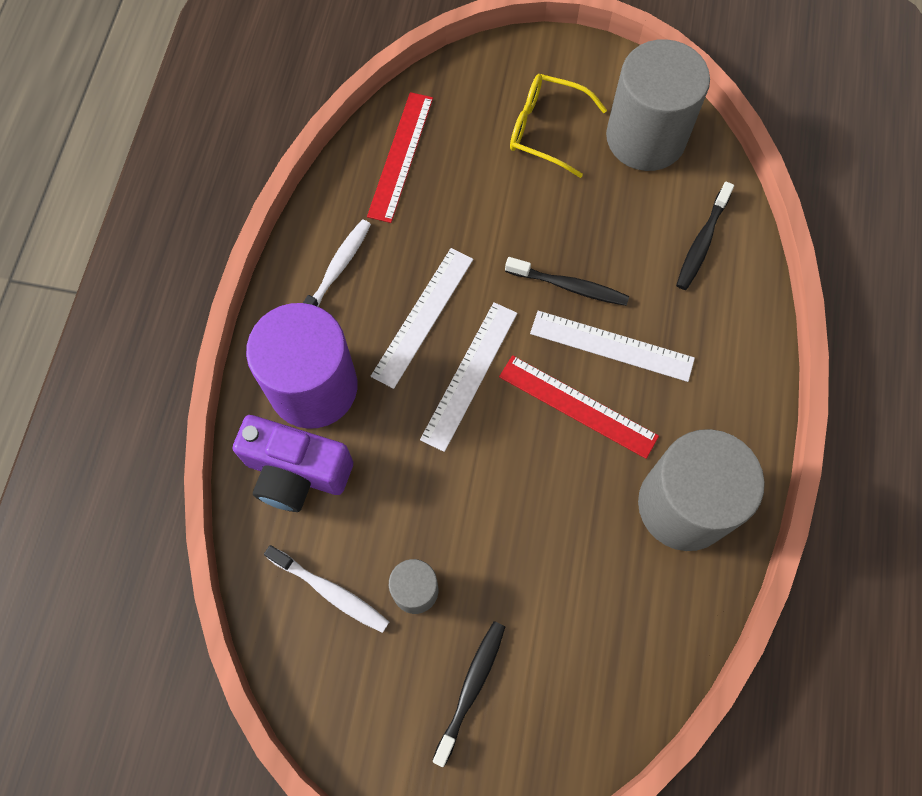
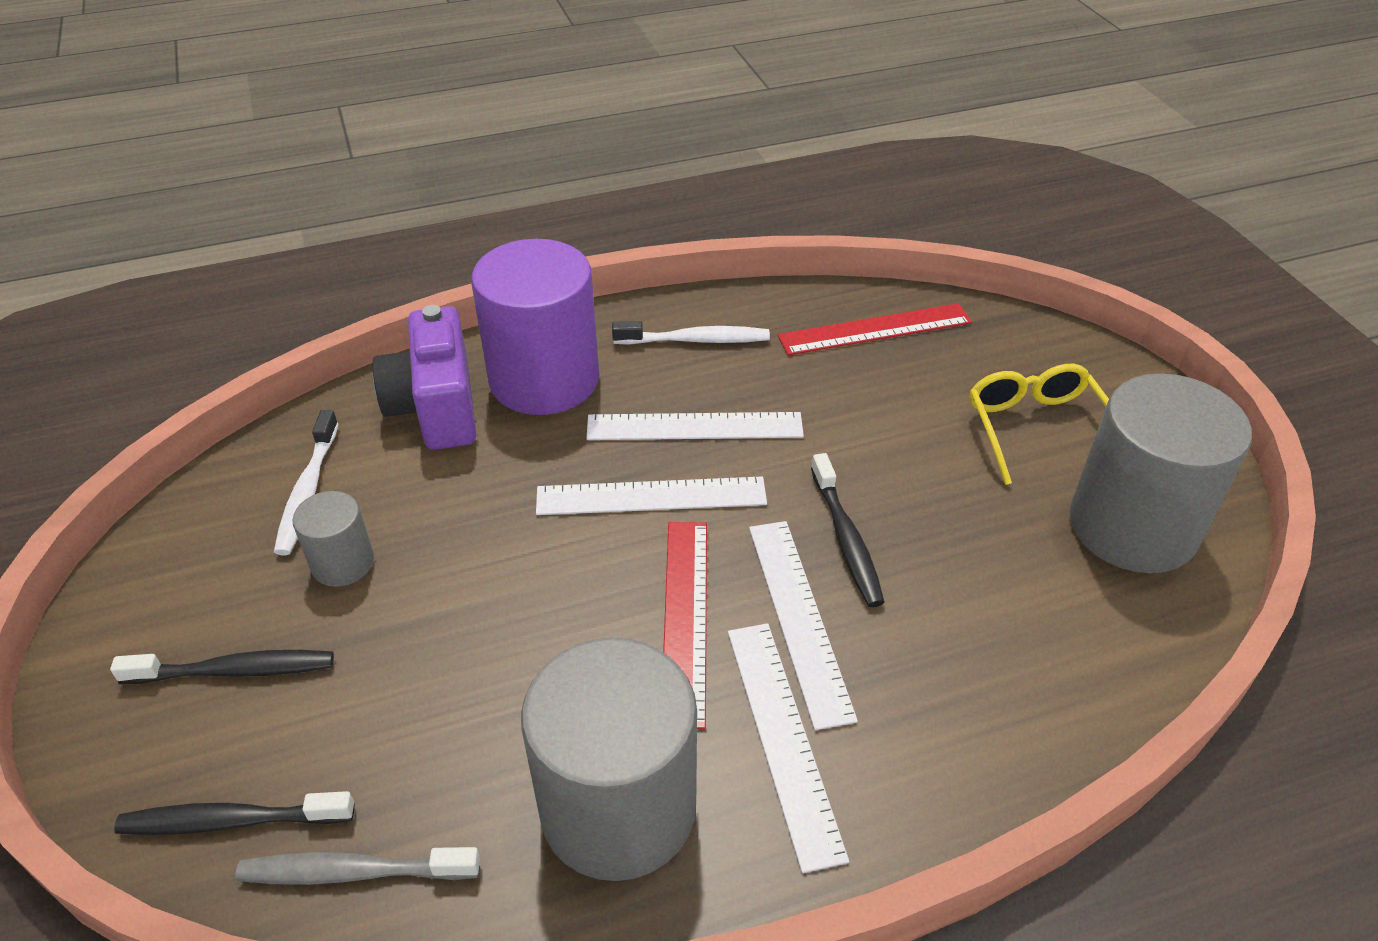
camera: 60 degrees right, 25 degrees down
(653, 660) = (353, 872): none -> grey toothbrush
(684, 399) = (783, 738): none -> white ruler
(702, 242) = (1043, 655): black toothbrush -> black toothbrush (231, 821)

